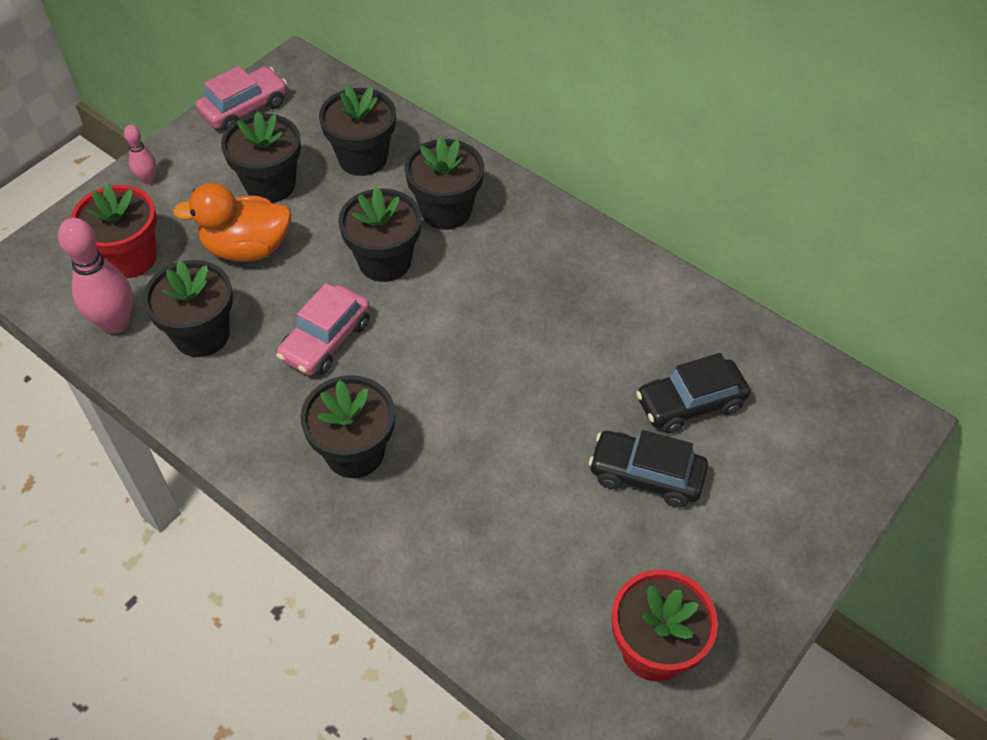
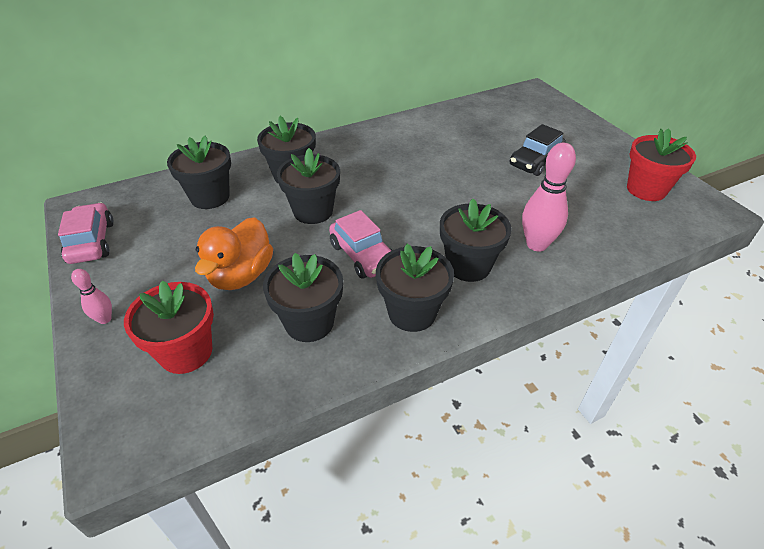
camera: 65 degrees left, 10 degrees down
(115, 323) = (254, 379): pink bowling pin -> pink bowling pin (536, 244)
(270, 184) = (188, 247): black flower pot -> black flower pot (412, 313)
(690, 403) = (495, 136): black car -> none

